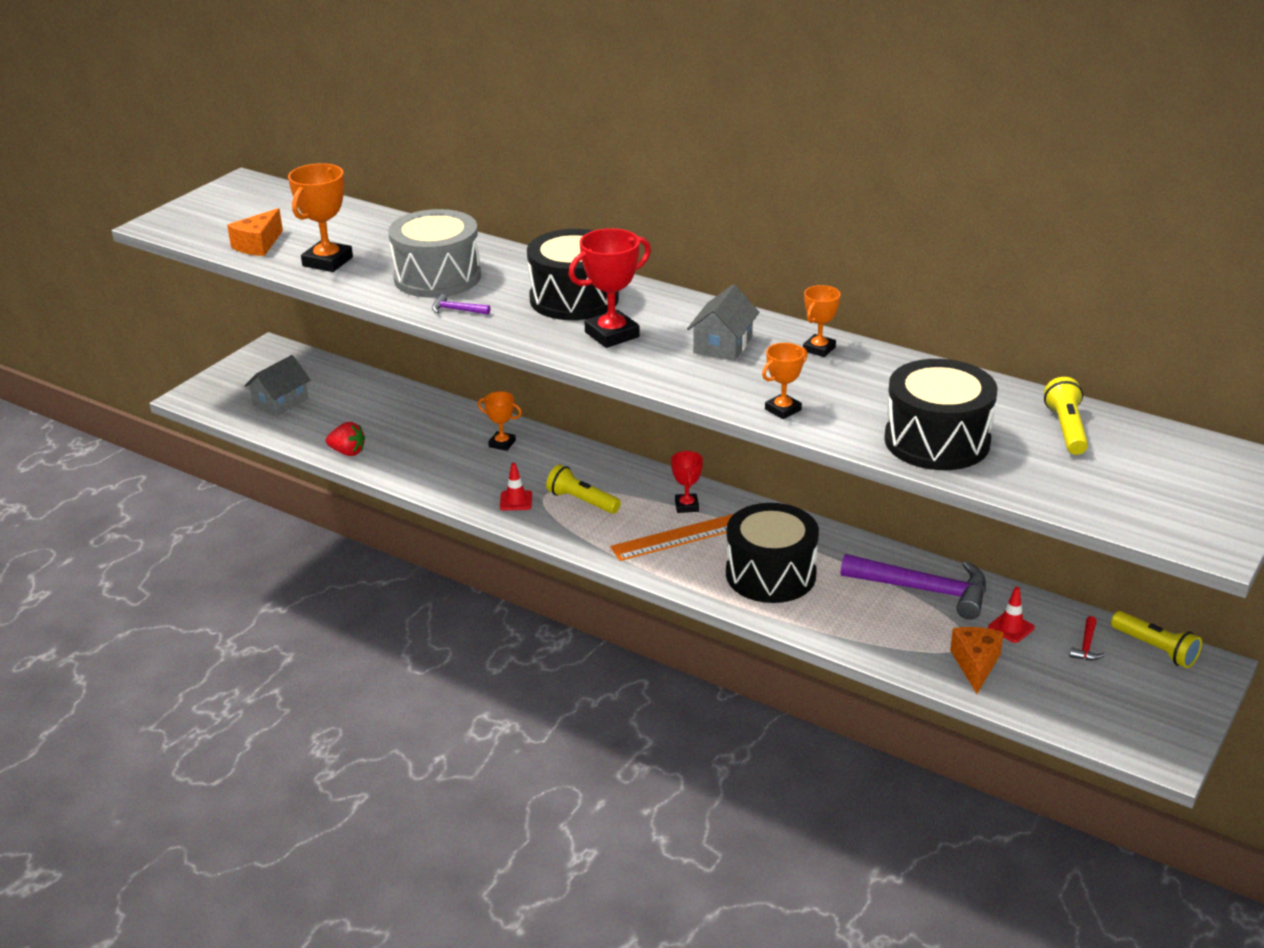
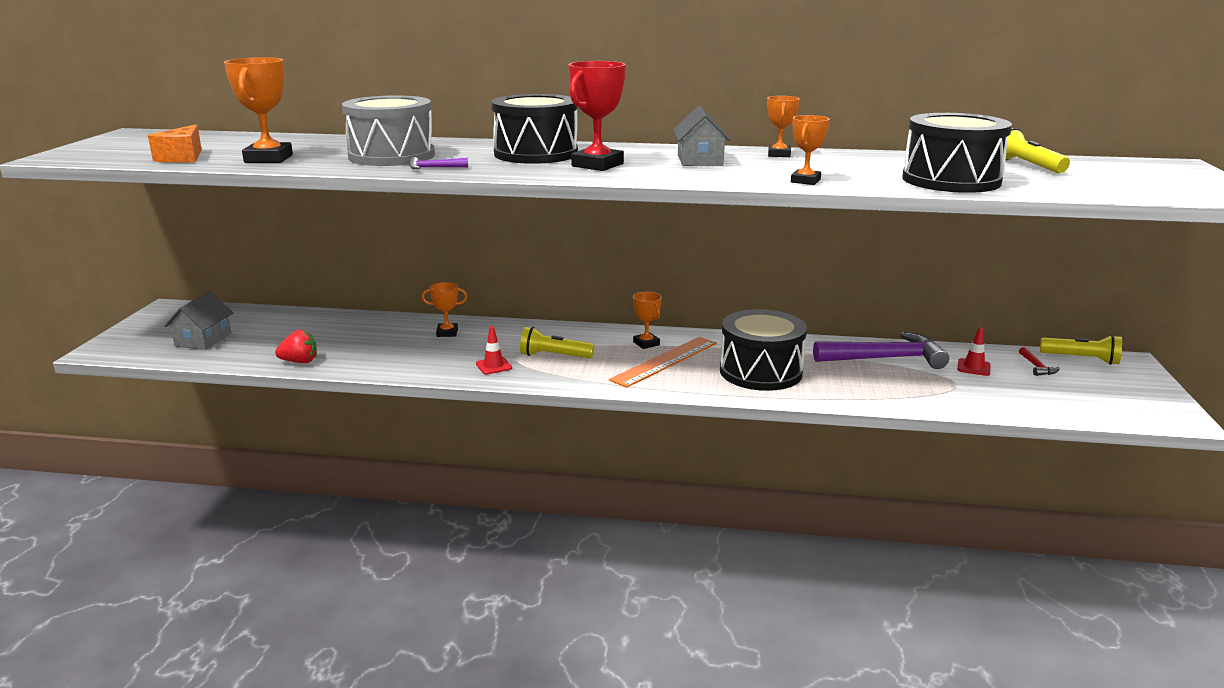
camera: 25 degrees left, 10 degrees down
(686, 506) = (646, 343): red trophy -> orange trophy
(975, 664) = (979, 394): orange cheese -> none

